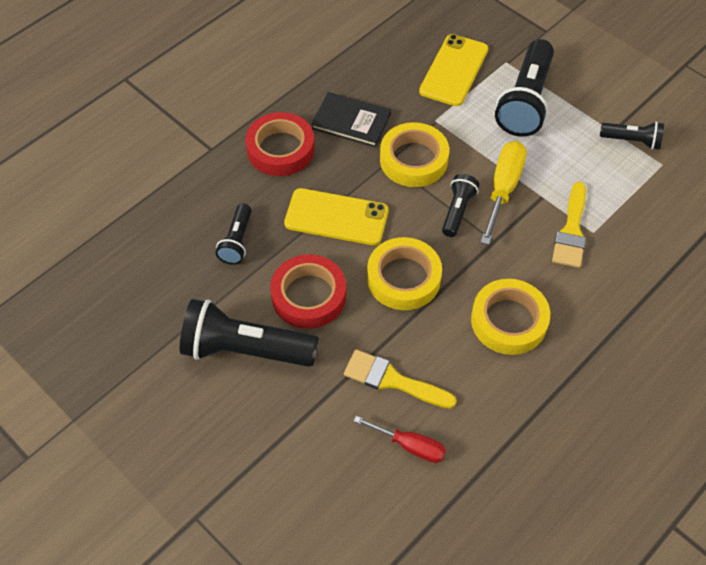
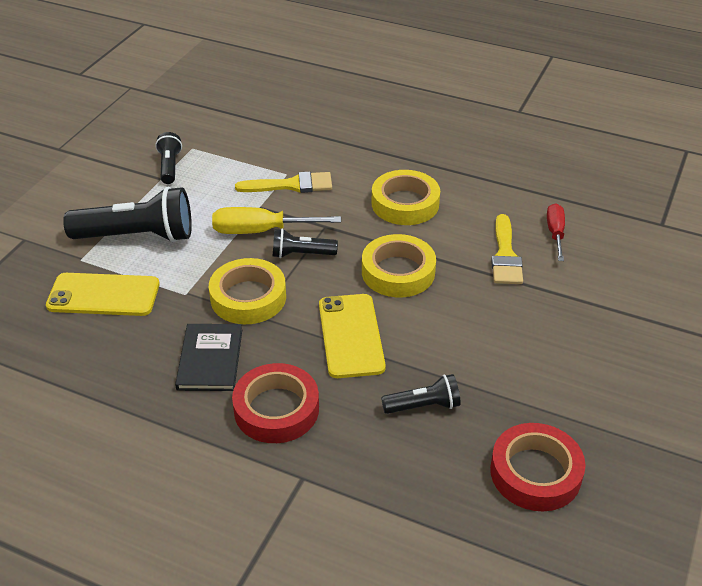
camera: 110 degrees left, 15 degrees down
(245, 349) = (542, 357): black flashlight -> none
(308, 296) = (456, 330): red tape -> red tape (535, 473)

